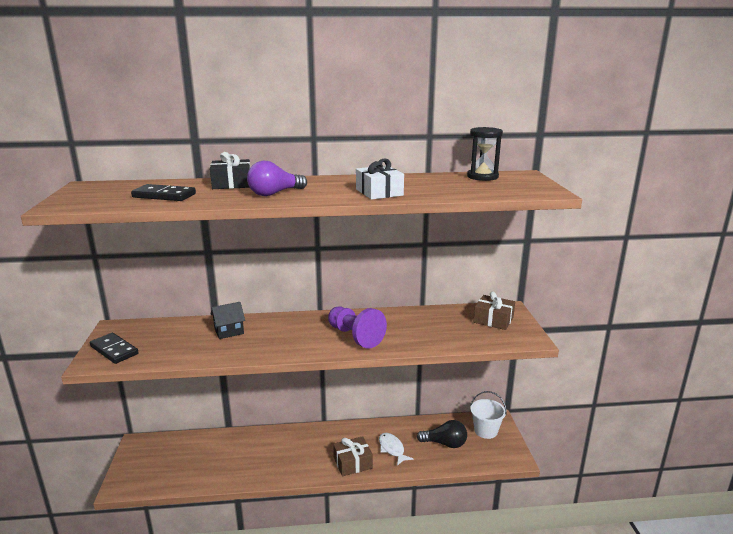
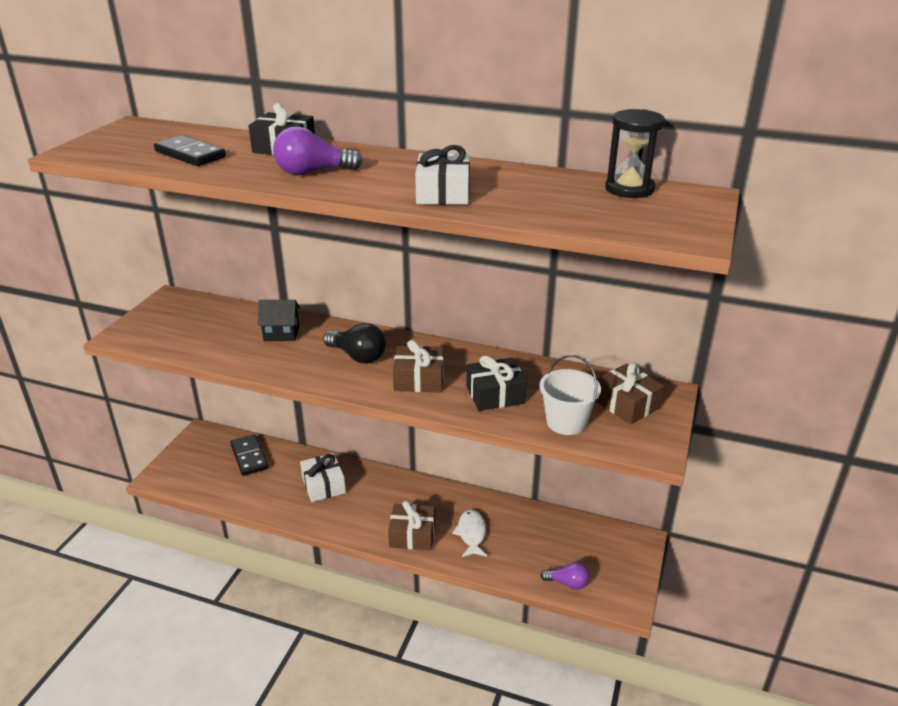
camera: 25 degrees right, 10 degrees up
(114, 350) = (151, 326): black domino -> black domino (249, 457)
(264, 450) = (323, 485): none -> white gift
(355, 336) = (419, 379): purple pawn -> brown gift
(412, 333) = (495, 394): none -> black gift
(445, 443) = (544, 550): black light bulb -> black light bulb (358, 356)
(473, 459) = (567, 583): none -> purple light bulb
(485, 431) = (612, 551): white bucket -> white bucket (566, 422)

